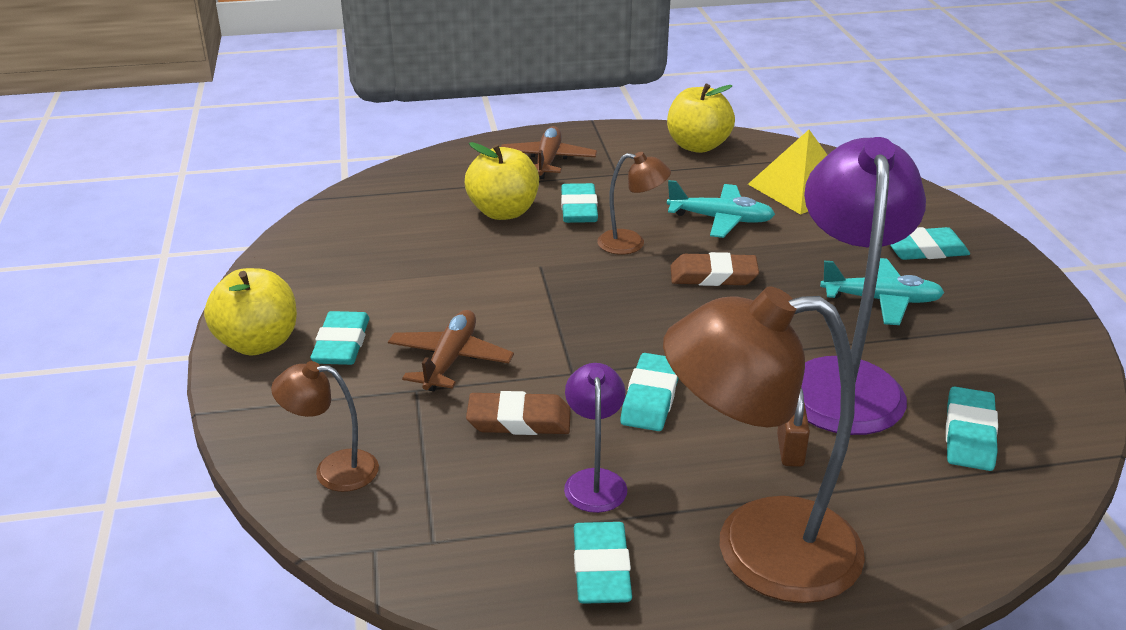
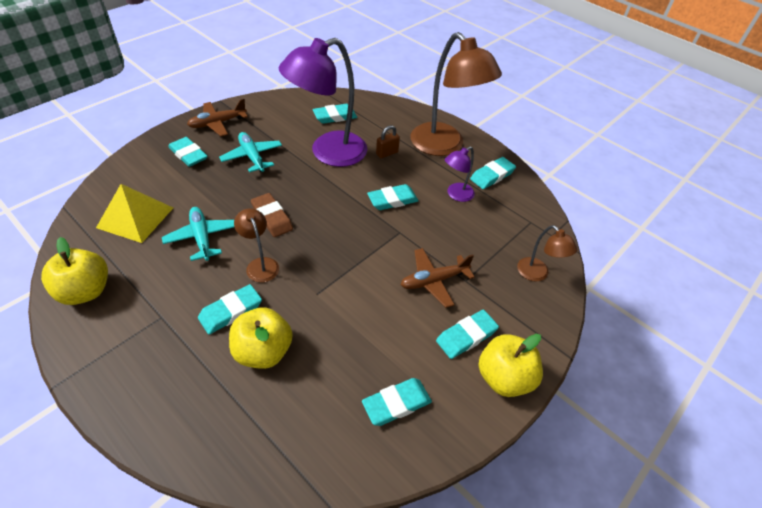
camera: 130 degrees left, 15 degrees up
(341, 262) = (396, 403): none -> turquoise eraser
(519, 420) = (447, 233): brown eraser -> none
(547, 161) = (160, 372): brown plane -> brown plane (217, 123)

